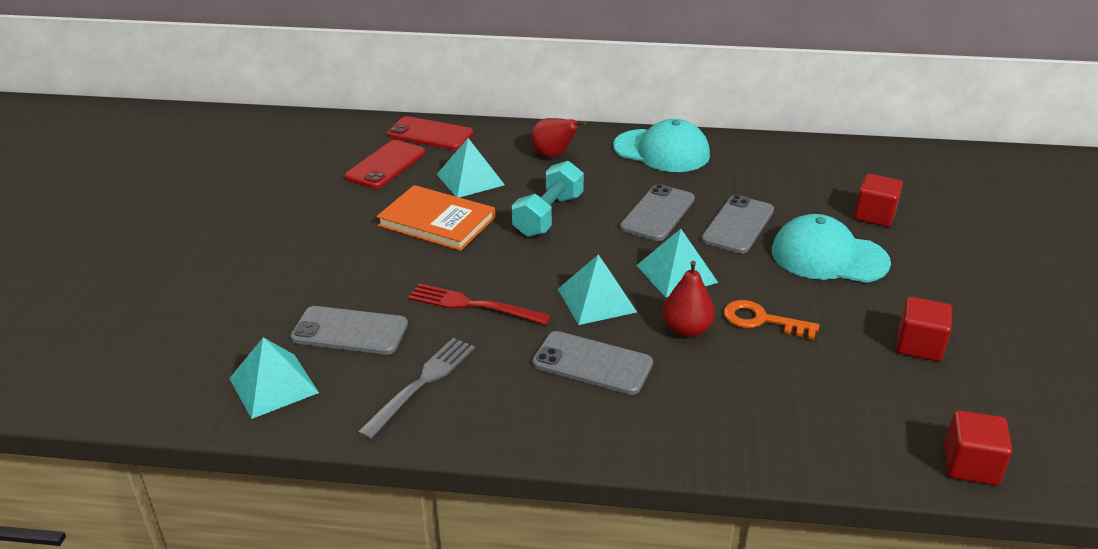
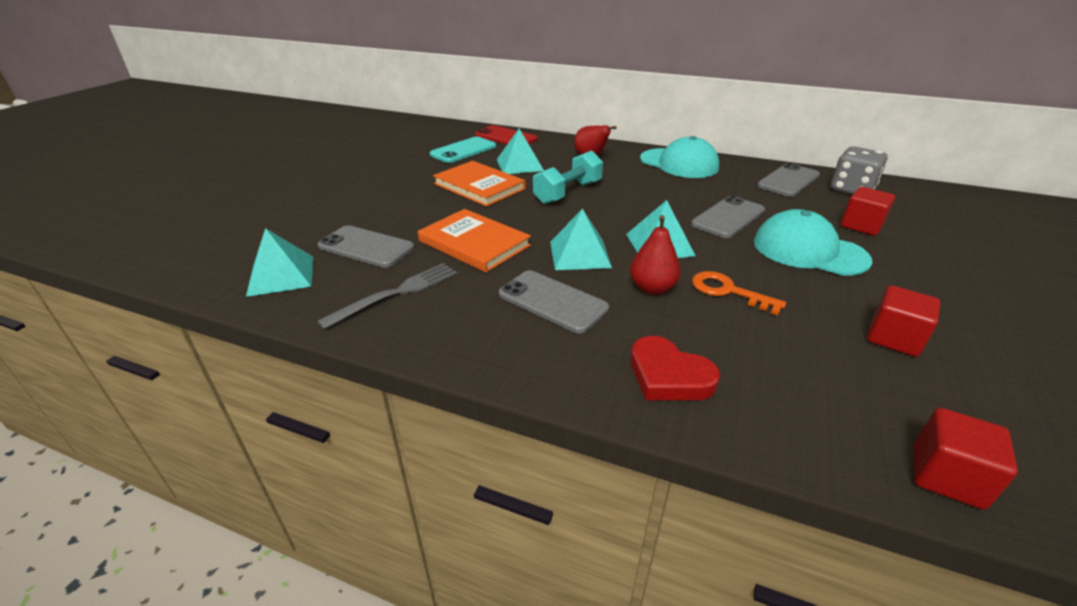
camera: 15 degrees right, 0 degrees up
(386, 165) = (463, 150): red phone -> turquoise phone
(473, 305) = (474, 243): red fork -> orange book
(657, 213) = (659, 201): grey phone -> grey phone (788, 180)
(732, 422) = (668, 376): none -> red heart
(858, 165) = (851, 190): none -> grey dice

